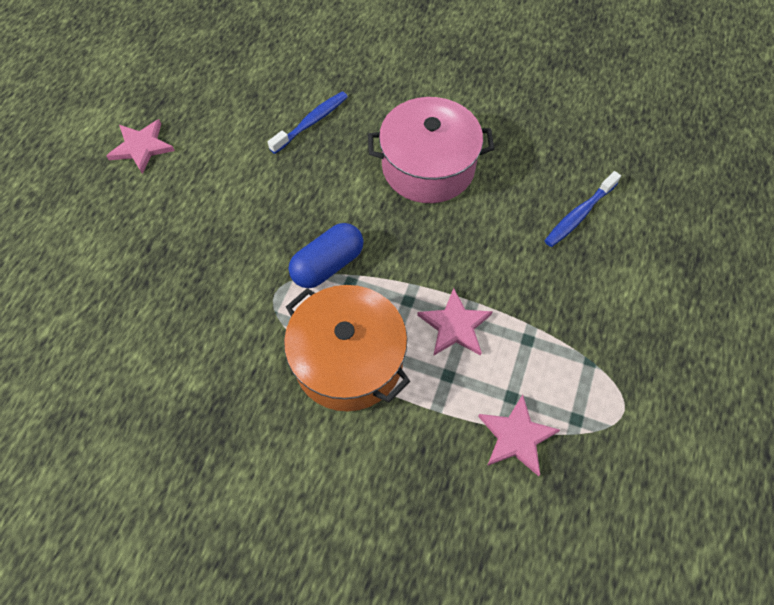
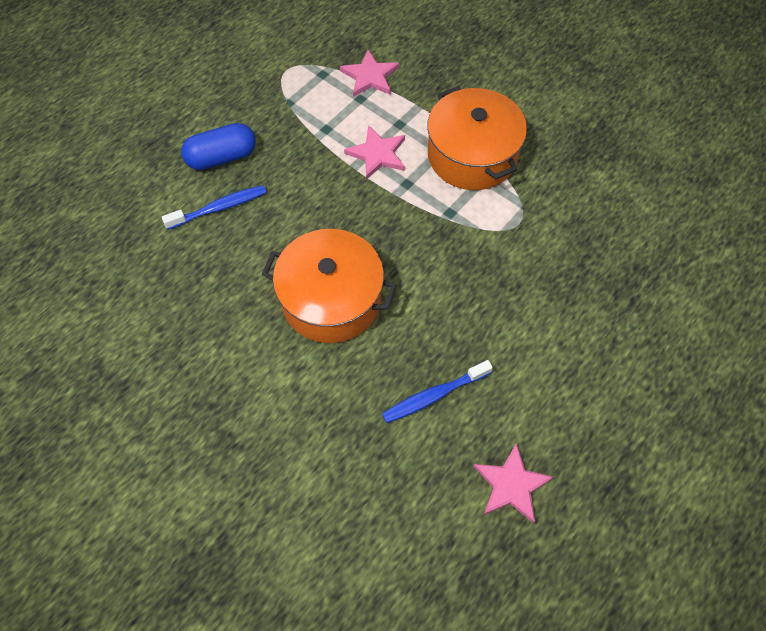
camera: 160 degrees left, 0 degrees up
(141, 147) = (635, 426): pink star -> pink star (511, 485)
(328, 265) = (465, 233): blue capsule -> blue capsule (222, 157)
(428, 167) = (331, 299): pink pot -> orange pot

